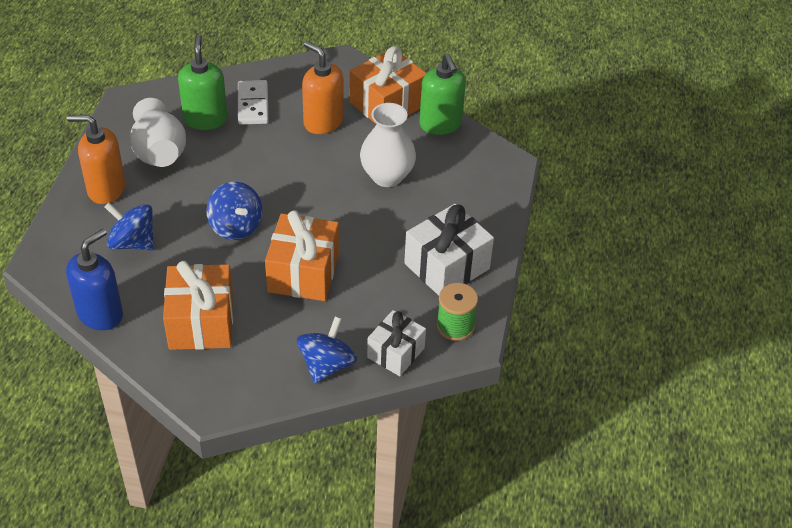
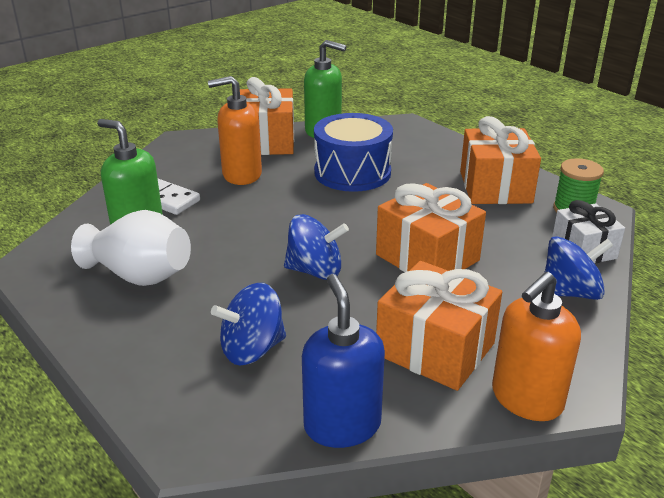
camera: 50 degrees left, 15 degrees down
(106, 189) = (139, 335): orange soap dispenser -> orange soap dispenser (526, 399)
(327, 365) = (570, 292): blue spinning top -> blue spinning top turned 105 degrees clockwise
(387, 176) = (352, 172): white vase -> blue drum
(447, 266) = (495, 187): white gift -> orange gift

